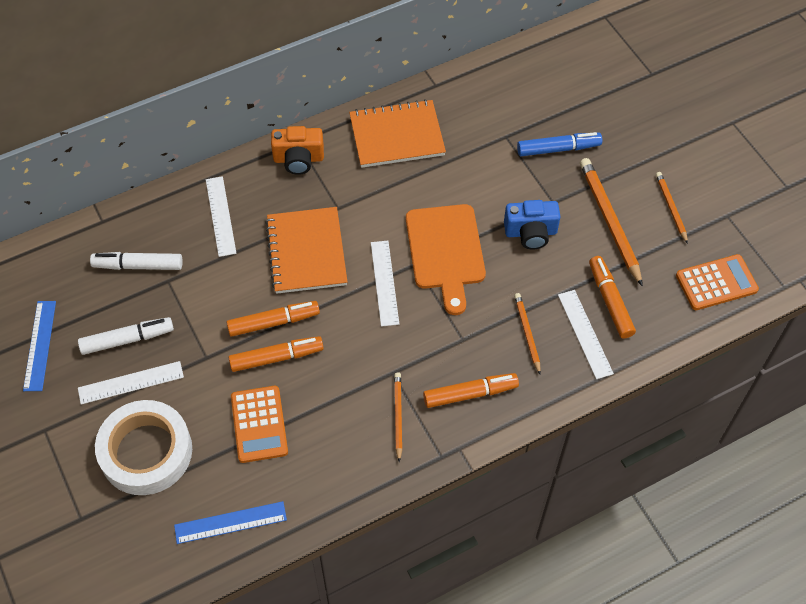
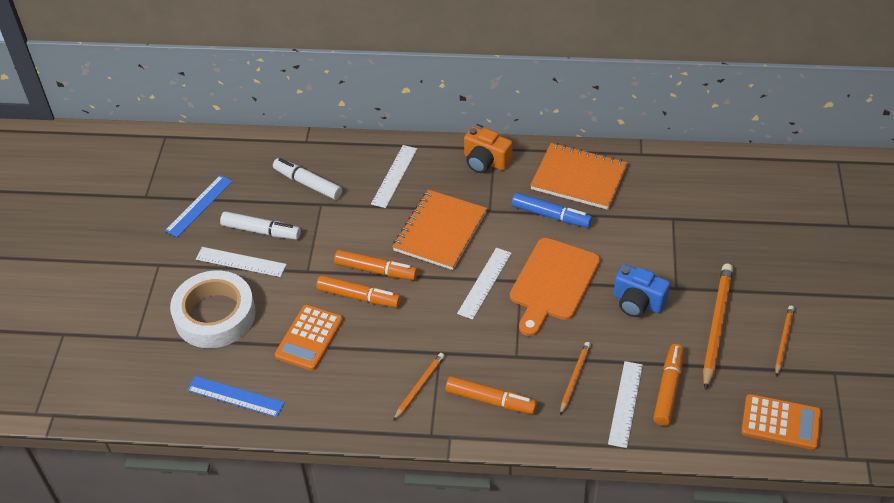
camera: 35 degrees right, 10 degrees down
(558, 149) = (713, 248): blue marker -> blue marker (551, 216)

